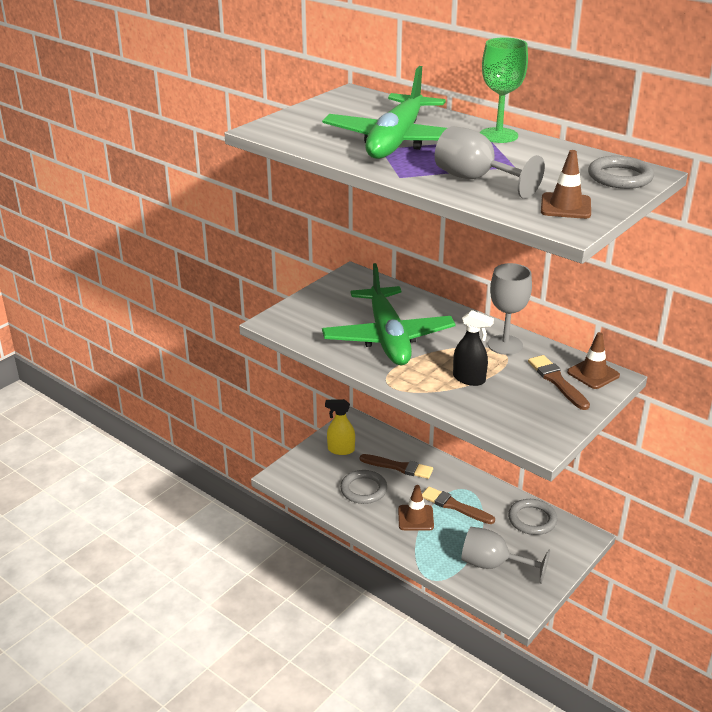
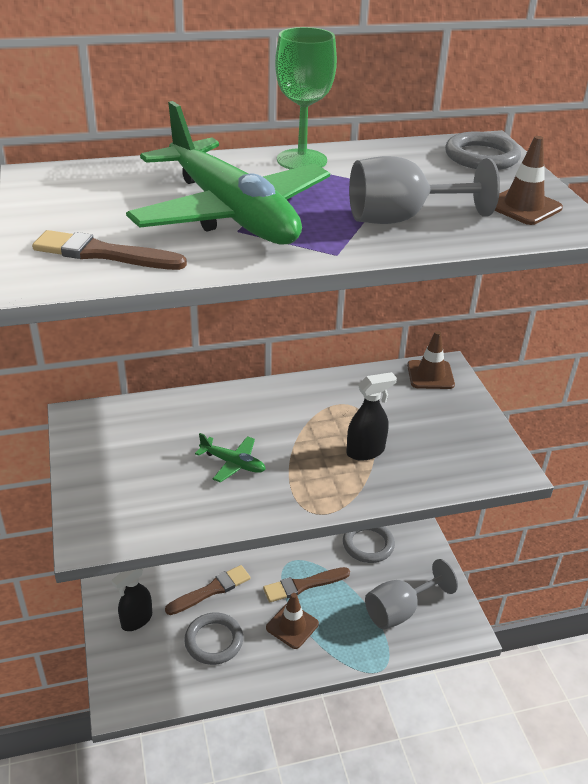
camera: 55 degrees left, 5 degrees up
(341, 450) = (136, 620): yellow spray bottle -> black spray bottle
(388, 338) = (233, 463): green plane -> green plane, size x0.40
(505, 345) = (333, 395): grey goblet -> none
(557, 381) = (422, 401): brown brush -> brown brush (103, 253)

